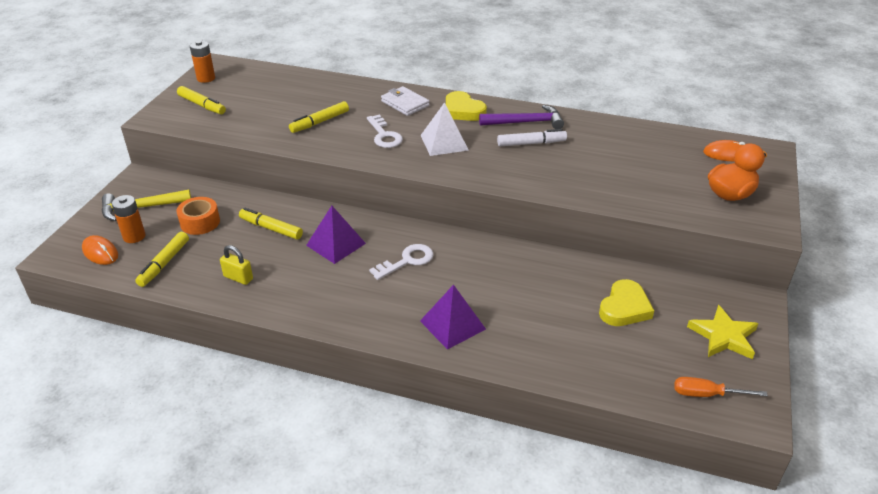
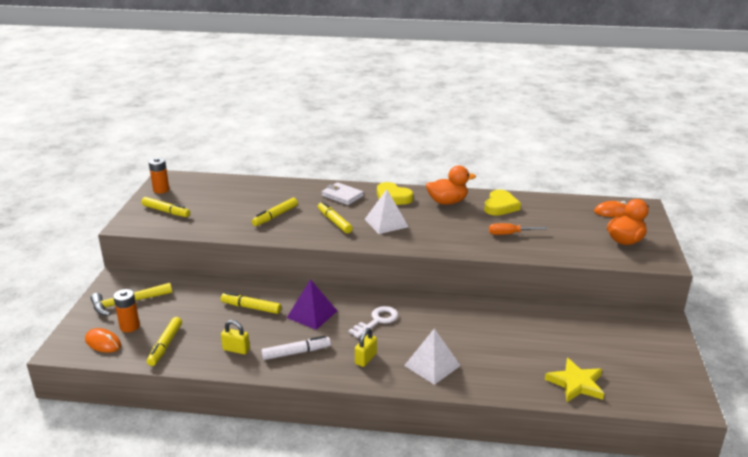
camera: 10 degrees left, 10 degrees down
(200, 222) = (186, 309): orange tape -> none
(378, 307) = (365, 359): none -> yellow padlock
(384, 135) = (334, 222): white key -> yellow marker
(452, 325) = (432, 365): purple pyramid -> white pyramid
(526, 122) = (447, 202): purple hammer -> orange duck
(531, 143) = (457, 217): white marker -> white marker (296, 352)
(624, 308) = (565, 337): yellow heart -> yellow heart (500, 206)
(706, 394) = (649, 392): orange screwdriver -> orange screwdriver (510, 234)
(723, 336) = (648, 349): yellow star -> yellow star (576, 383)

